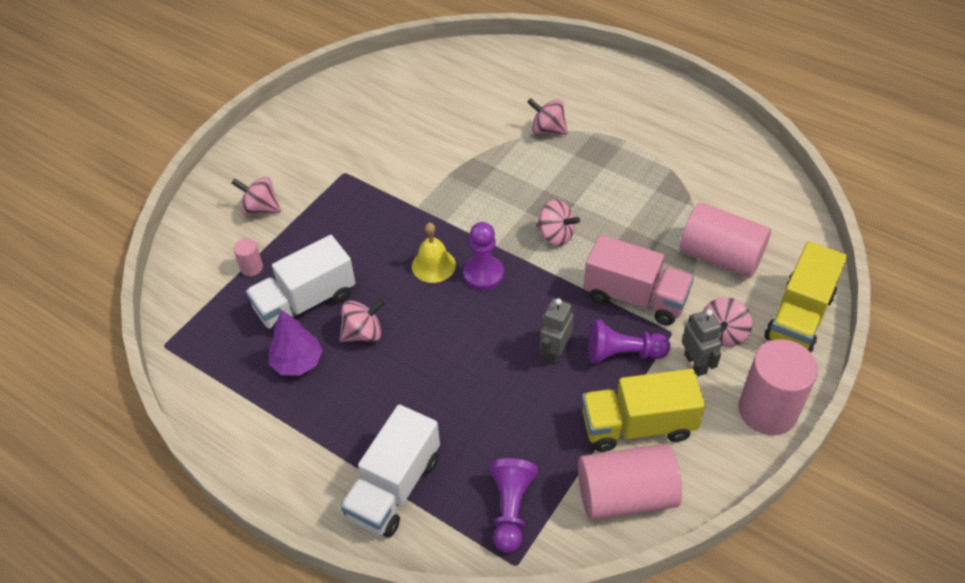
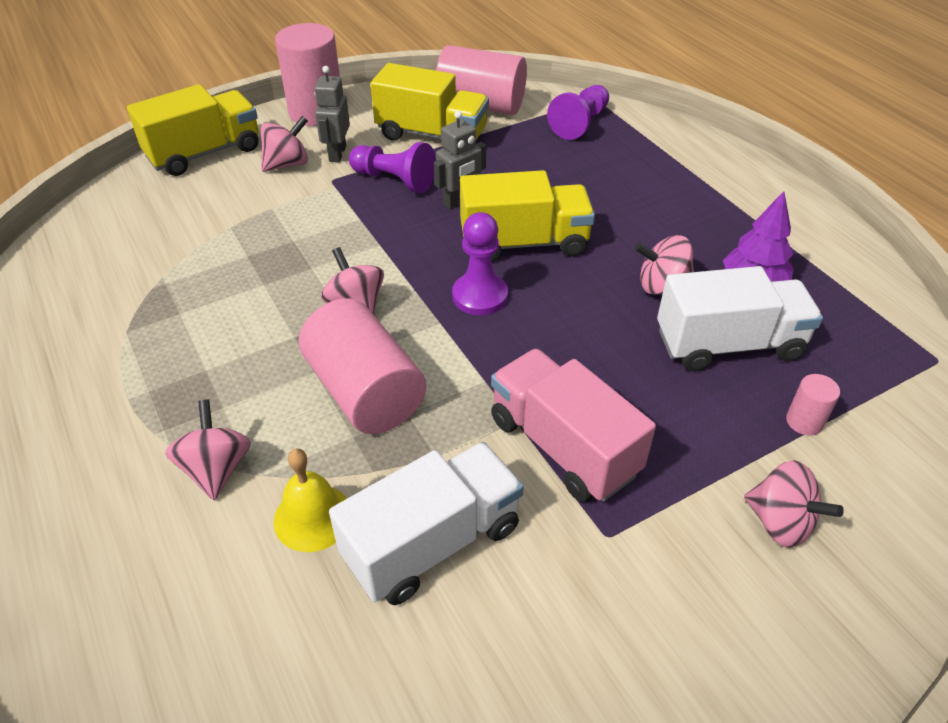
camera: 155 degrees left, 5 degrees down
(394, 487) = (676, 162): white truck -> white truck (432, 542)
(433, 265) = (536, 328): yellow bell -> yellow bell (313, 517)
(480, 331) = (524, 243): none -> yellow truck
(547, 130) = (216, 469): pink spinning top -> pink spinning top turned 150 degrees counterclockwise
(635, 297) = (334, 216): pink truck -> pink truck (563, 446)
(720, 256) = (205, 220): pink cylinder -> pink cylinder (365, 392)

